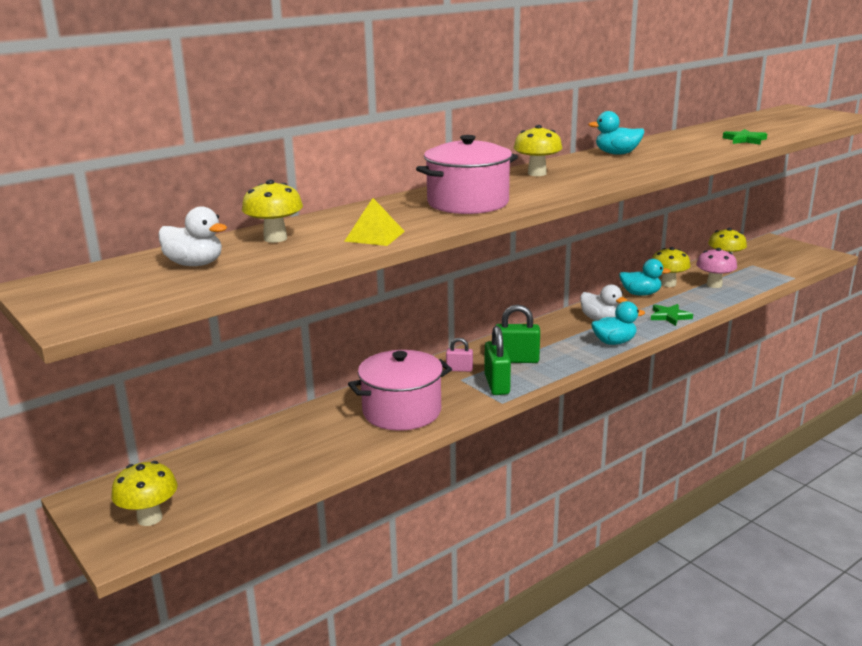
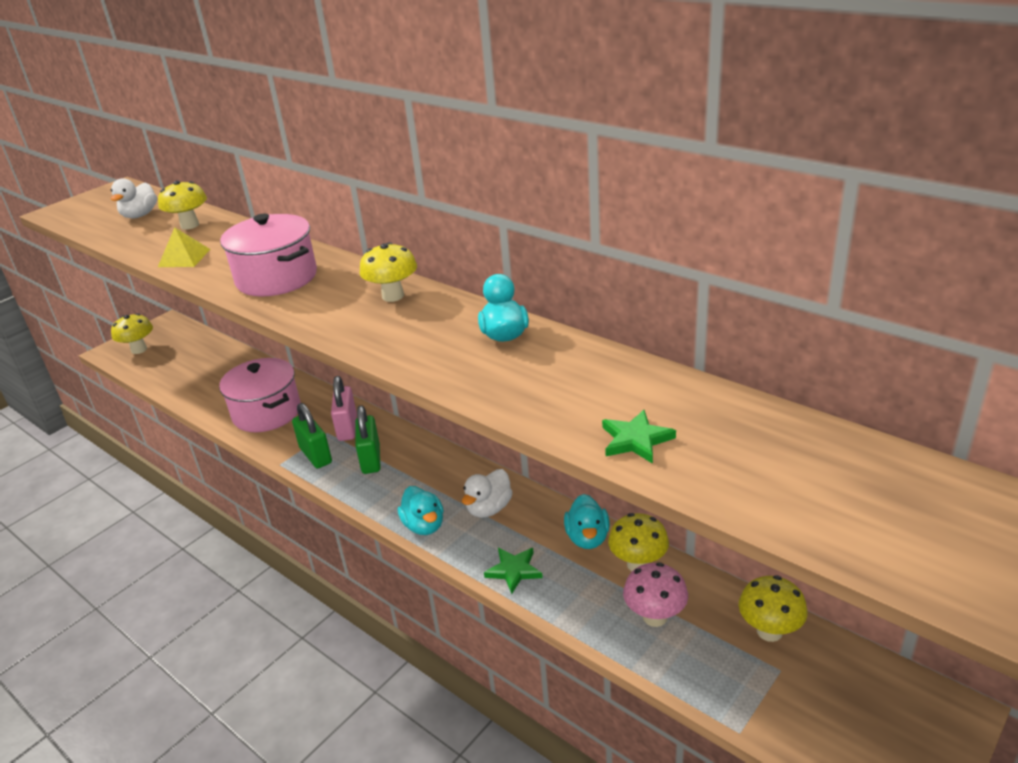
camera: 80 degrees right, 10 degrees up
(459, 369) = (347, 428): pink padlock -> pink padlock, size x1.74
(497, 384) = (315, 455): green padlock -> green padlock turned 75 degrees clockwise

